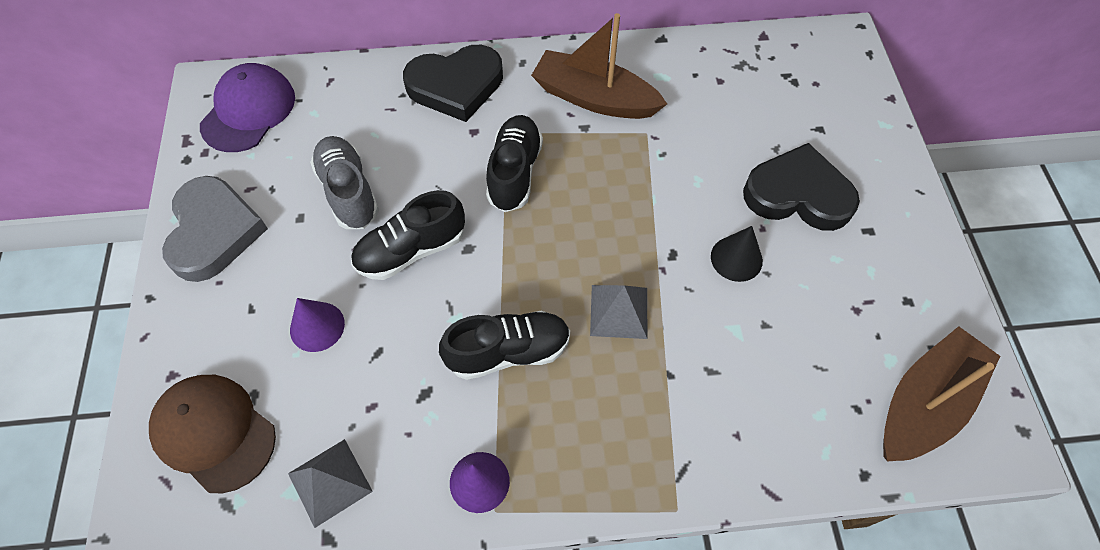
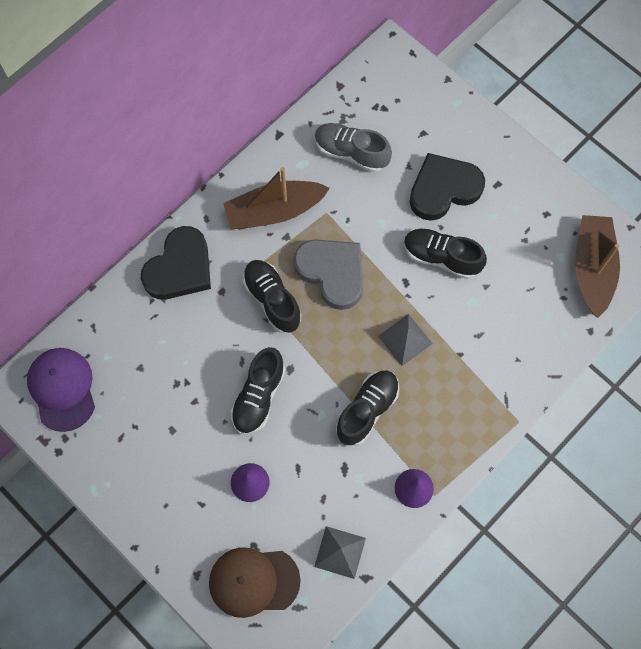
camera: 40 degrees left, 10 degrees up
(214, 232) = (129, 480): grey heart -> grey heart (332, 273)
(348, 192) = (184, 391): grey shoe -> grey shoe (351, 153)
(736, 258) = (441, 257): black cone -> black shoe

